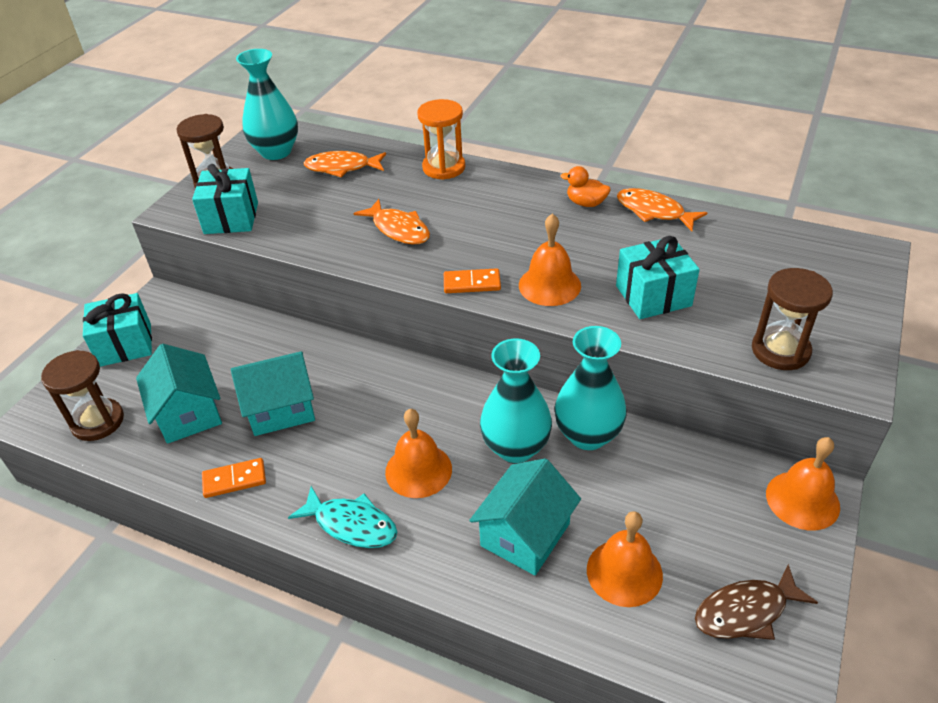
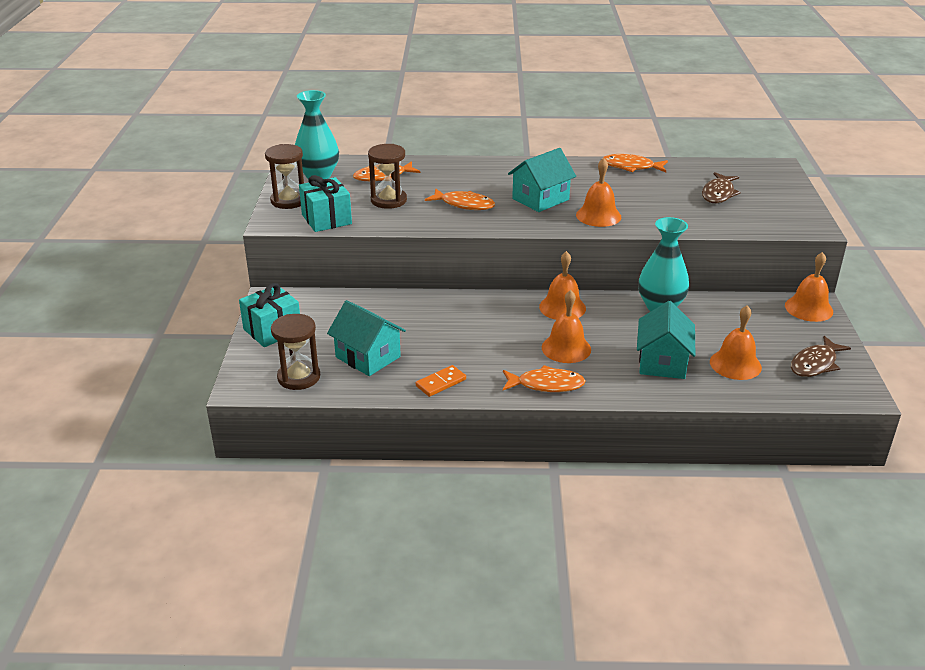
camera: 25 degrees left, 10 degrees down
(281, 409) = (437, 339): turquoise house -> turquoise house (540, 199)
(351, 524) = (546, 385): turquoise fish -> orange fish
(444, 168) = (462, 165): orange hourglass -> none
(461, 400) = (562, 307): none -> orange bell
(472, 283) = (546, 224): orange domino -> none
(515, 447) = (620, 323): turquoise vase -> none
(586, 203) = (582, 169): orange duck -> none
(653, 296) = (668, 209): turquoise gift -> none
(745, 284) = (718, 194): none -> brown fish
(780, 350) = (764, 221): brown hourglass -> brown hourglass (388, 200)

